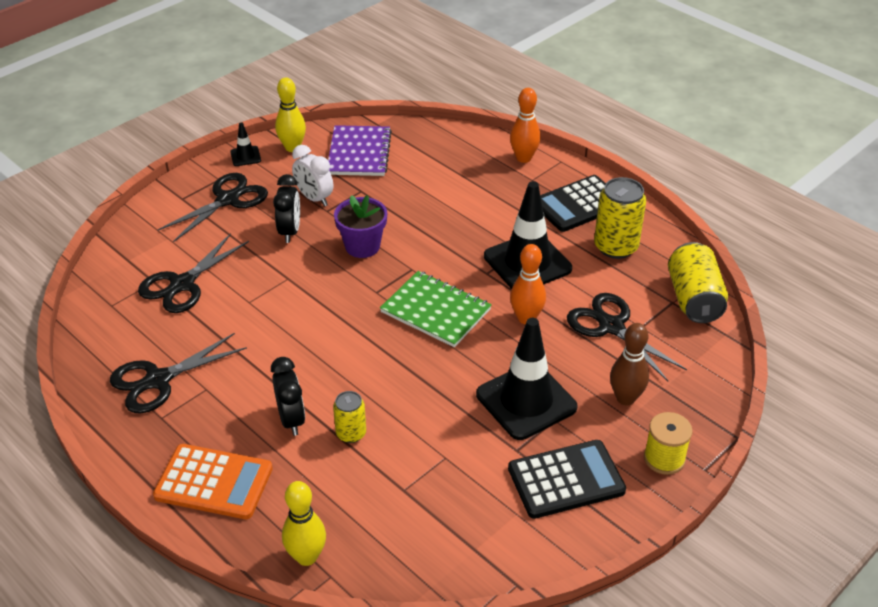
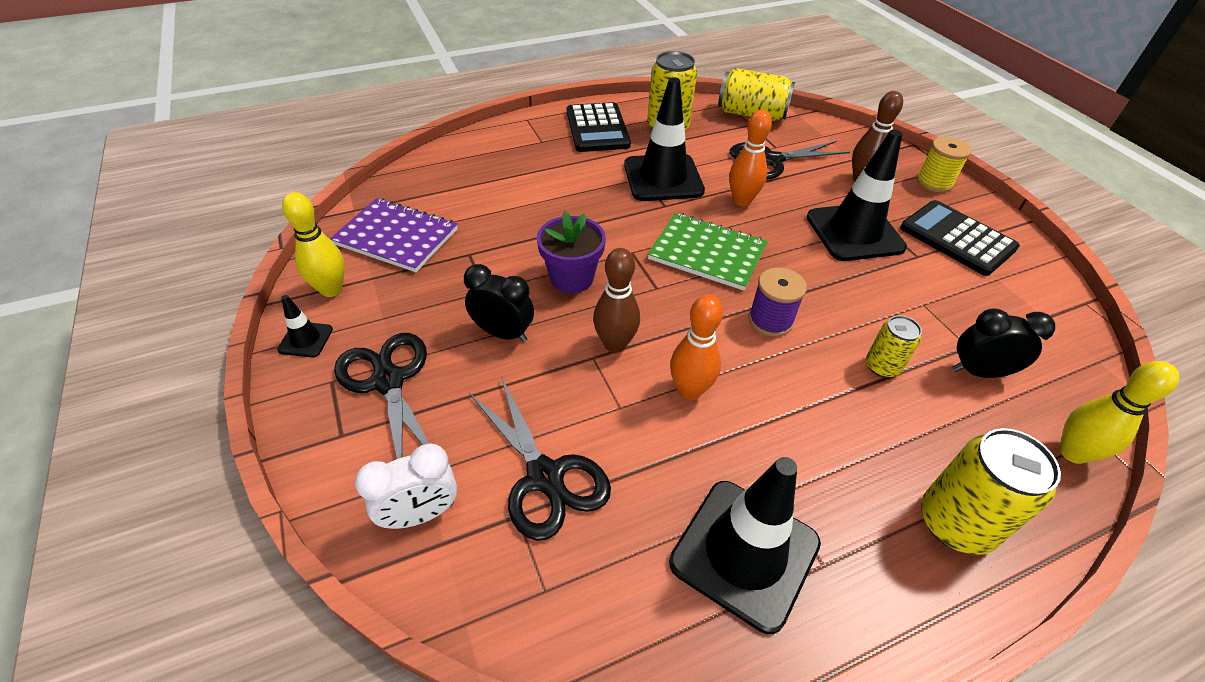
camera: 70 degrees left, 5 degrees up
(158, 380) = (744, 553): black scissors -> black traffic cone
(214, 482) = (955, 523): orange calculator -> yellow can
(291, 420) = (852, 414): black clock -> black clock (979, 372)
(305, 285) = (615, 344): none -> brown bowling pin
(314, 198) = (453, 295): white clock -> white clock (420, 514)
(371, 361) = (770, 320): none -> purple spool
(435, 311) = (707, 253): green notebook -> green notebook turned 60 degrees clockwise
(523, 158) = (505, 136): orange bowling pin -> orange bowling pin (689, 390)
(566, 480) = (957, 238): black calculator -> black calculator turned 45 degrees counterclockwise

